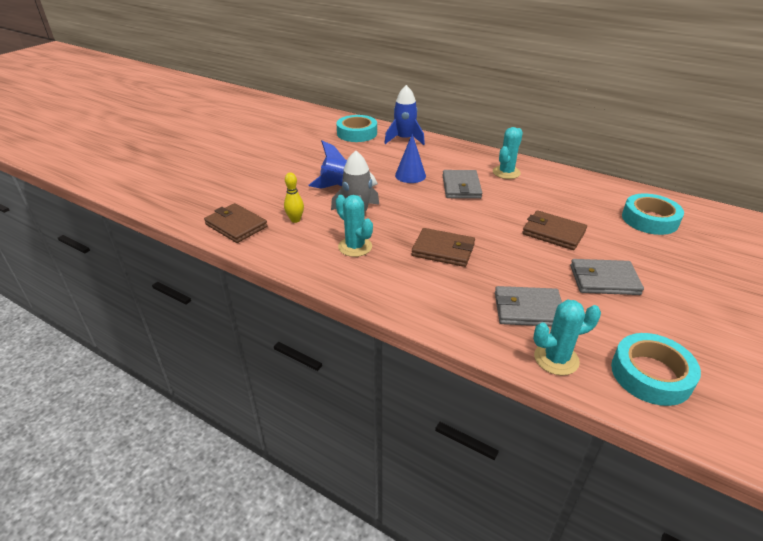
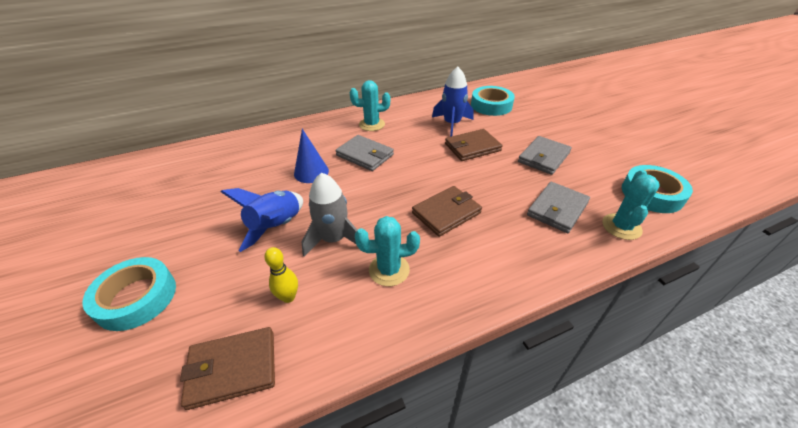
camera: 55 degrees left, 5 degrees up
(357, 133) = (187, 166): turquoise tape -> turquoise tape (136, 298)
(404, 139) = (247, 145): blue rocket -> blue rocket (452, 124)
(506, 172) = (372, 124): turquoise cactus -> turquoise cactus turned 75 degrees counterclockwise

